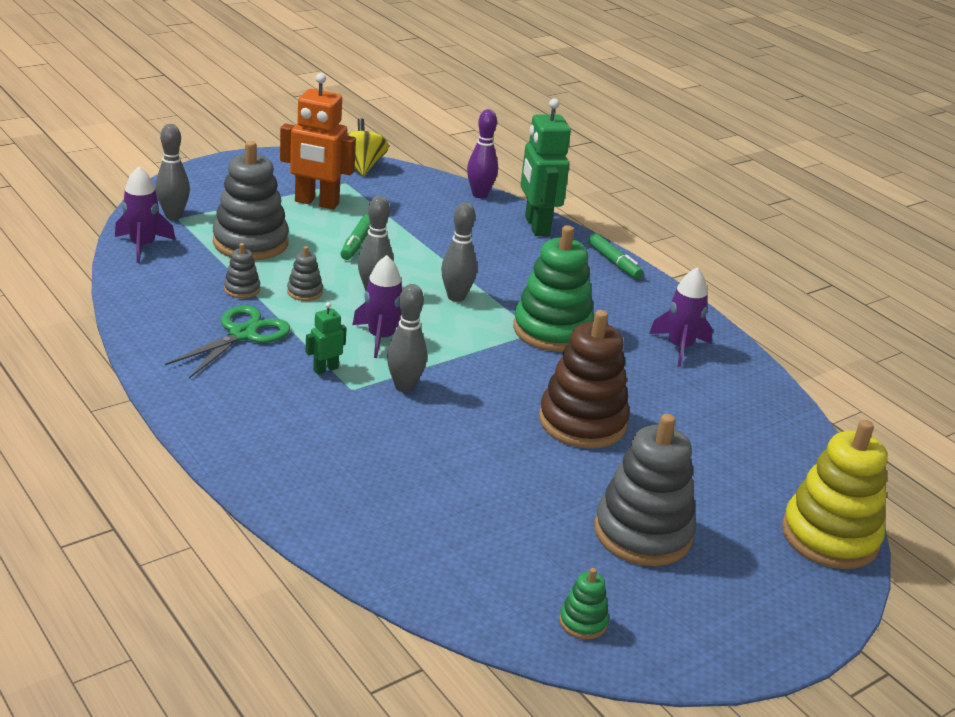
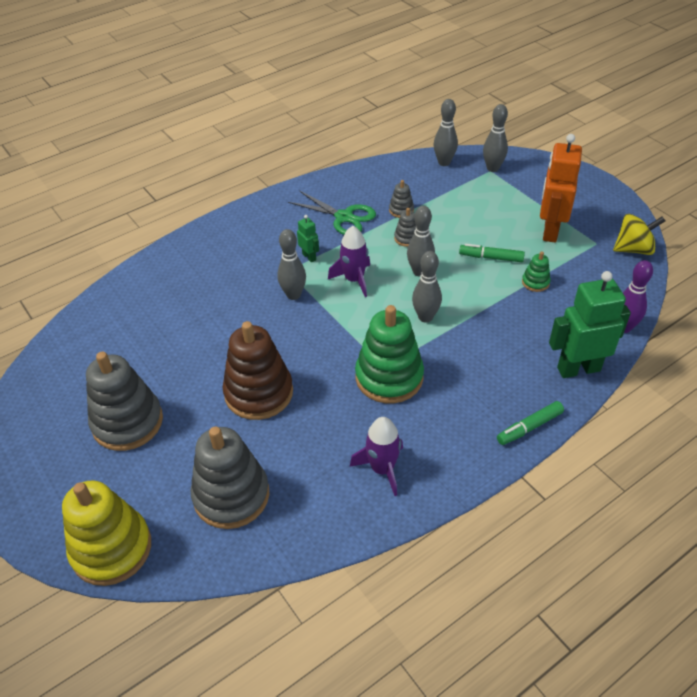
camera: 95 degrees right, 15 degrees up
(142, 246) = (444, 162): purple rocket -> grey bowling pin
(250, 243) = (468, 206): grey stacking toy -> grey stacking toy (231, 495)
(583, 622) = (48, 386): green stacking toy -> green stacking toy (535, 282)

